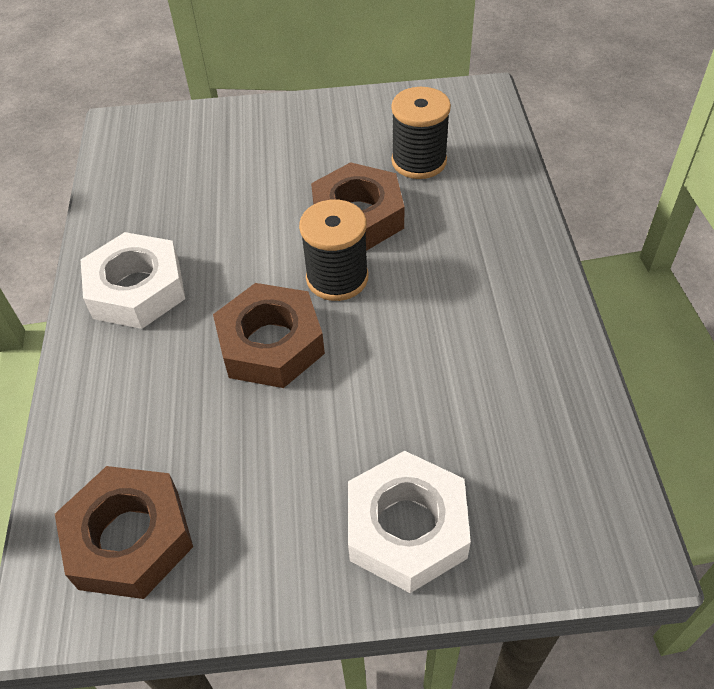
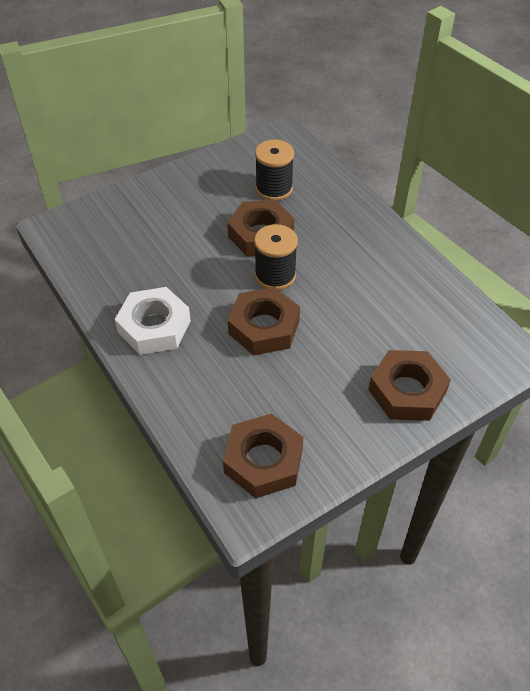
camera: 30 degrees left, 0 degrees up
(407, 528) = (407, 391): white nut -> brown nut

